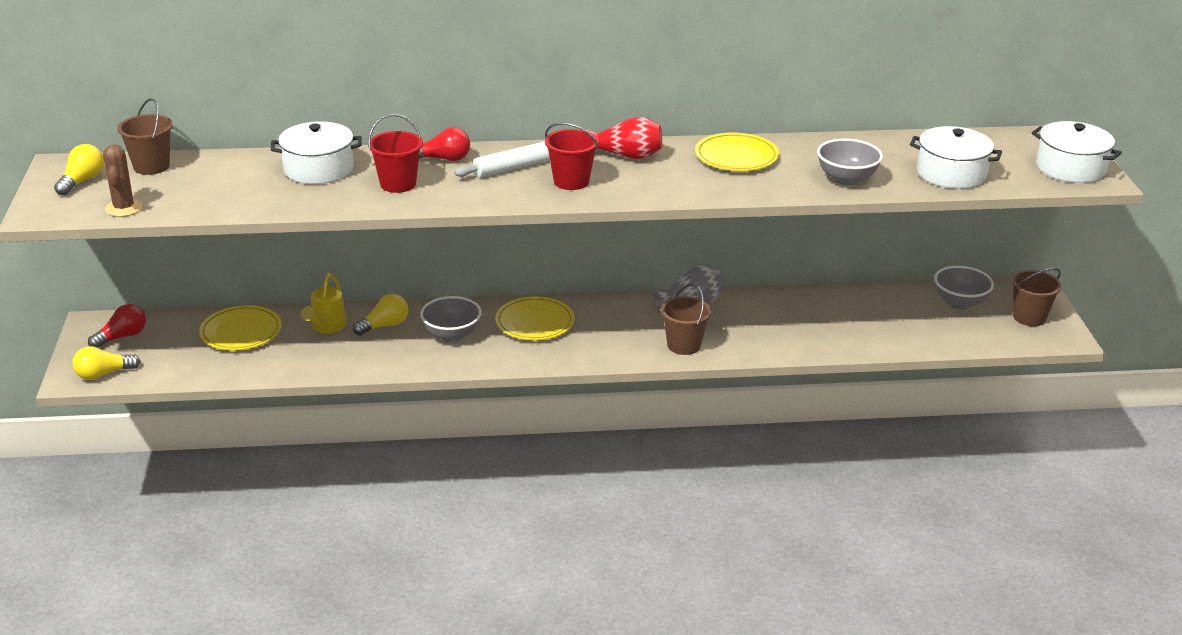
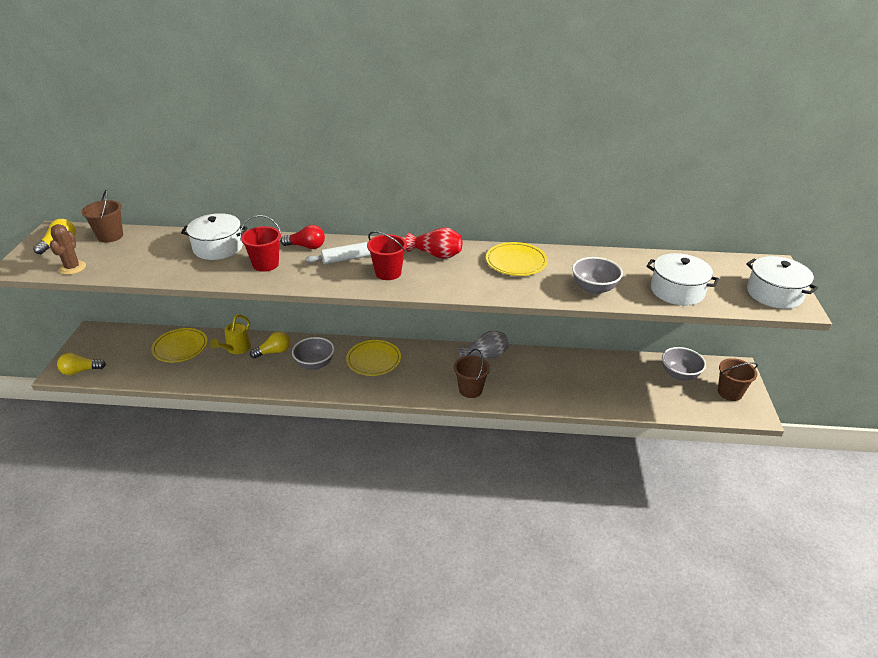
camera: 10 degrees right, 5 degrees up
(122, 337) = (105, 343): red light bulb -> none

